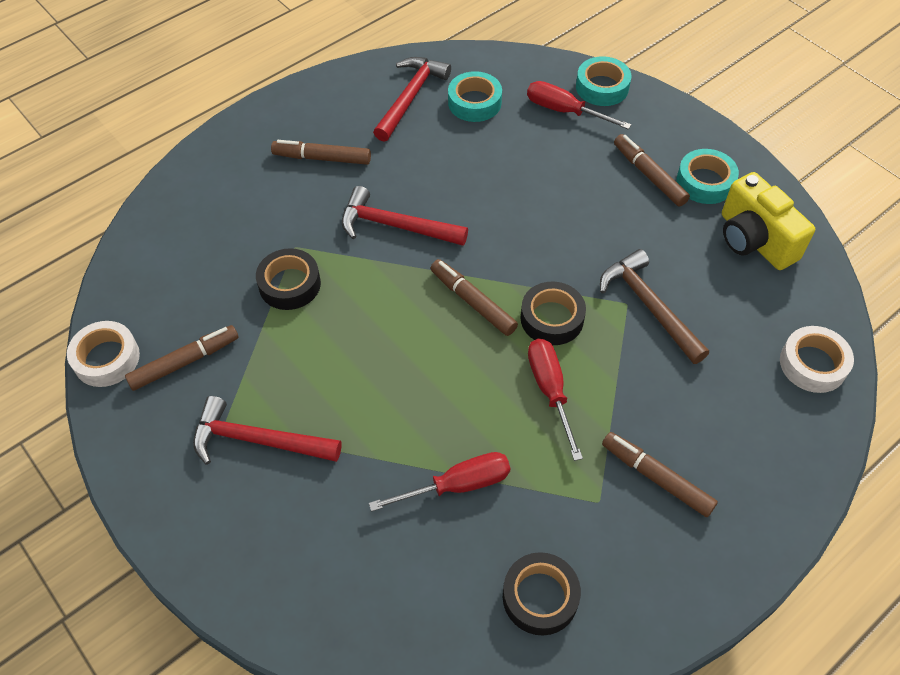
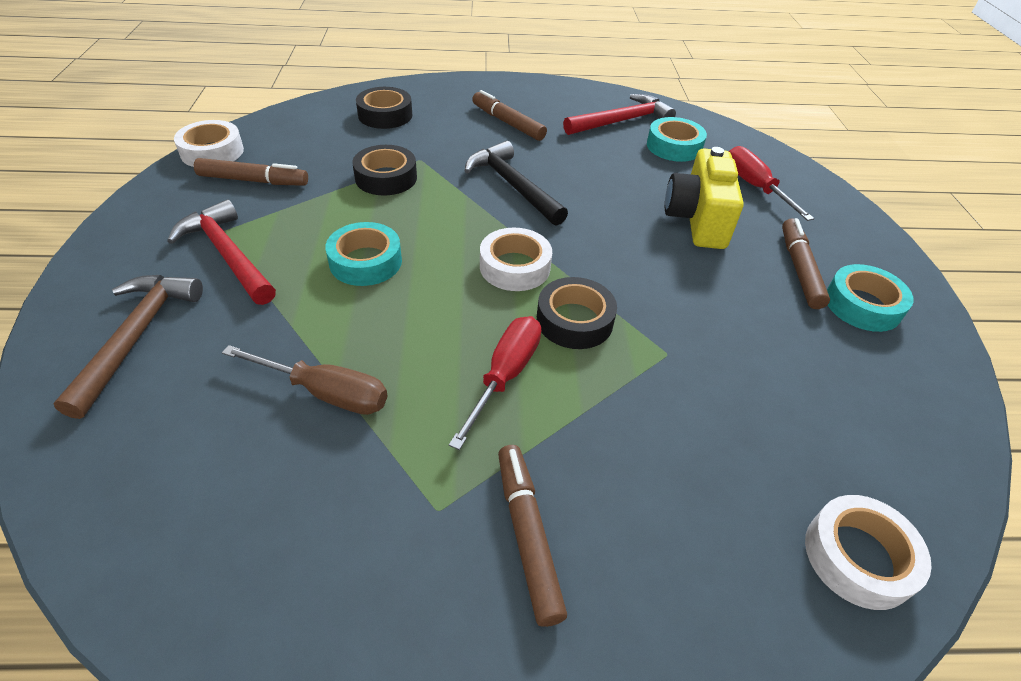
camera: 35 degrees right, 10 degrees down
(395, 226) = (513, 185): red hammer -> black hammer
(457, 485) = (326, 393): red screwdriver -> brown screwdriver
(473, 302) = (515, 267): brown marker -> white tape
(540, 597) = (268, 556): black tape -> black tape (385, 115)
(602, 87) = (811, 188): turquoise tape -> turquoise tape (365, 262)
(649, 306) = (690, 370): brown hammer -> brown hammer (137, 336)
(754, 240) = (881, 384): yellow camera -> yellow camera (697, 220)

